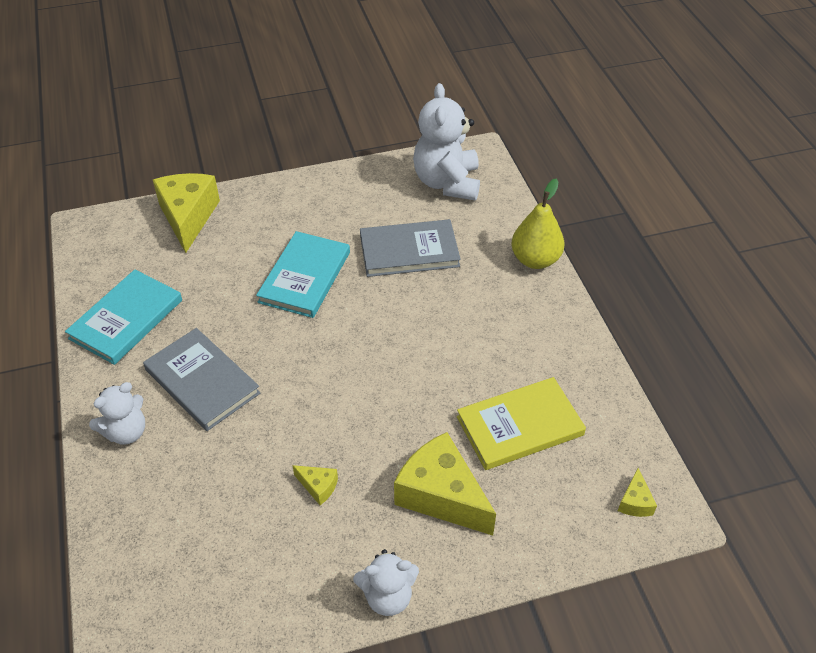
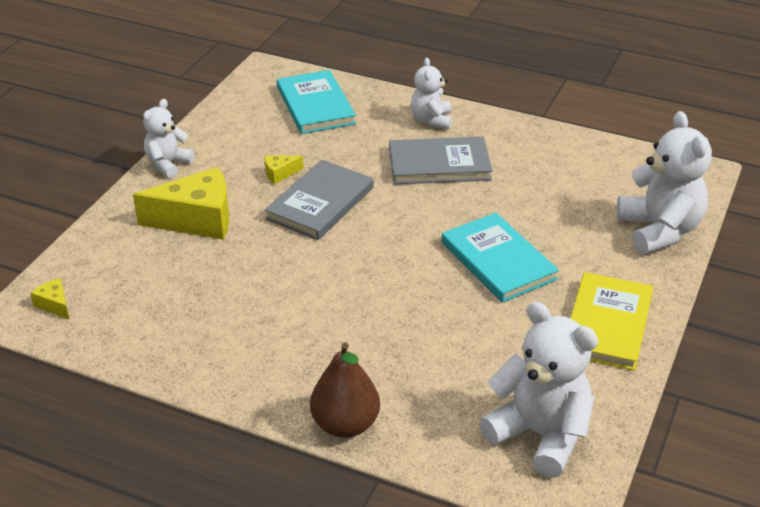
camera: 130 degrees right, 10 degrees down
(126, 319) = (550, 155): turquoise book -> turquoise book (315, 105)
(188, 217) = (659, 230): yellow cheese -> white teddy bear
(409, 251) = (460, 342): grey book -> grey book (320, 203)
(520, 426) = (192, 289): yellow book -> yellow book (607, 324)
(535, 260) = (345, 424): yellow pear -> brown pear

